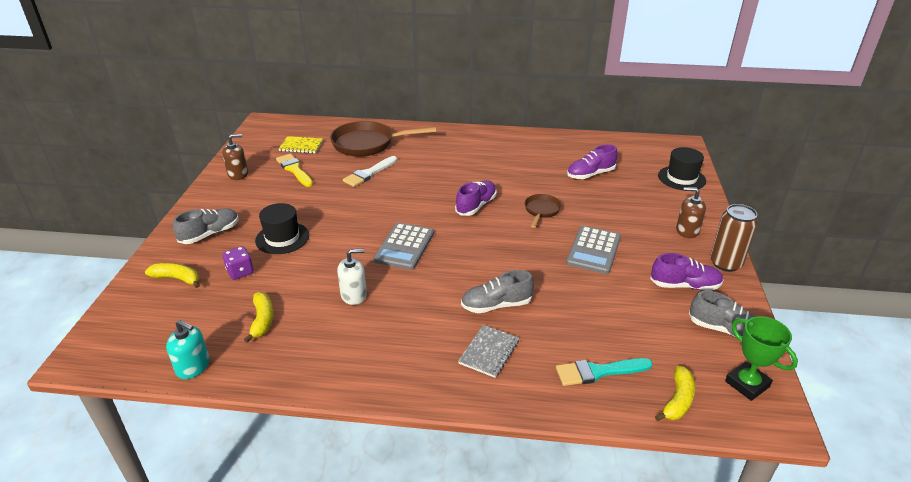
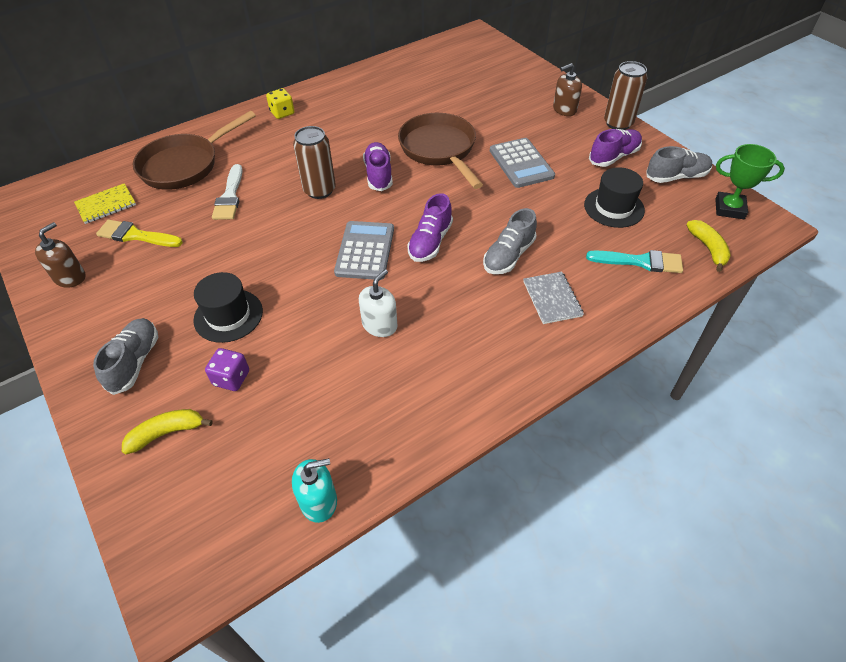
camera: 40 degrees left, 15 degrees up
(262, 320) = (325, 408): yellow banana -> none
(404, 247) = (365, 251): grey calculator -> grey calculator turned 150 degrees counterclockwise
(425, 196) = (319, 190): none -> brown can
(464, 139) = (282, 113): none -> yellow dice
(541, 210) = (439, 149): brown pan -> brown pan, size x1.95
(590, 174) = (438, 95): purple shoe -> purple shoe (430, 242)
(598, 372) = (640, 262): turquoise brush -> turquoise brush turned 120 degrees counterclockwise
(681, 178) = (509, 65): black hat -> black hat (614, 207)

